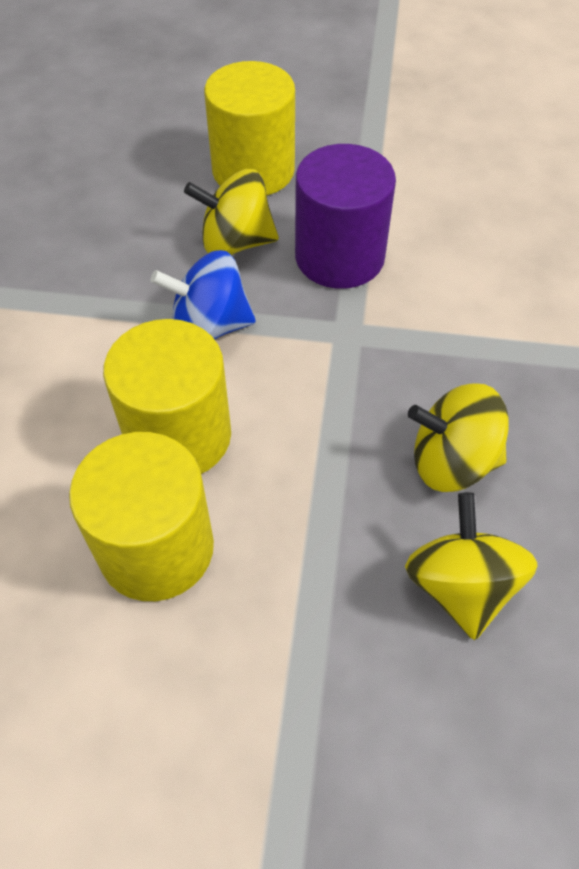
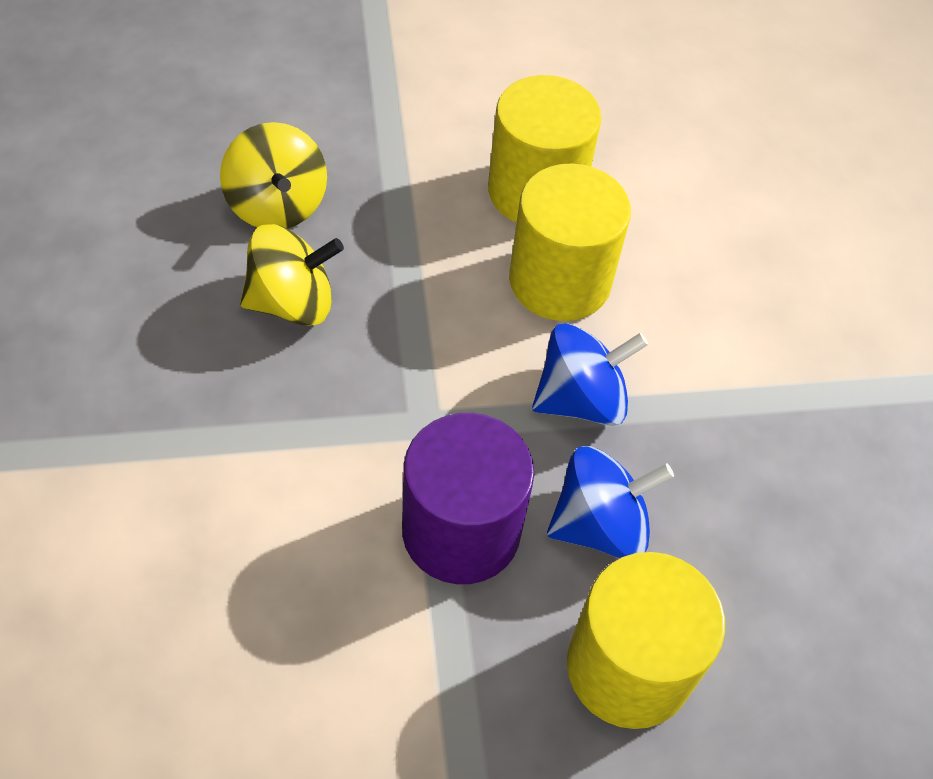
camera: 160 degrees right, 0 degrees up
(236, 242) = (600, 525): yellow spinning top -> blue spinning top

